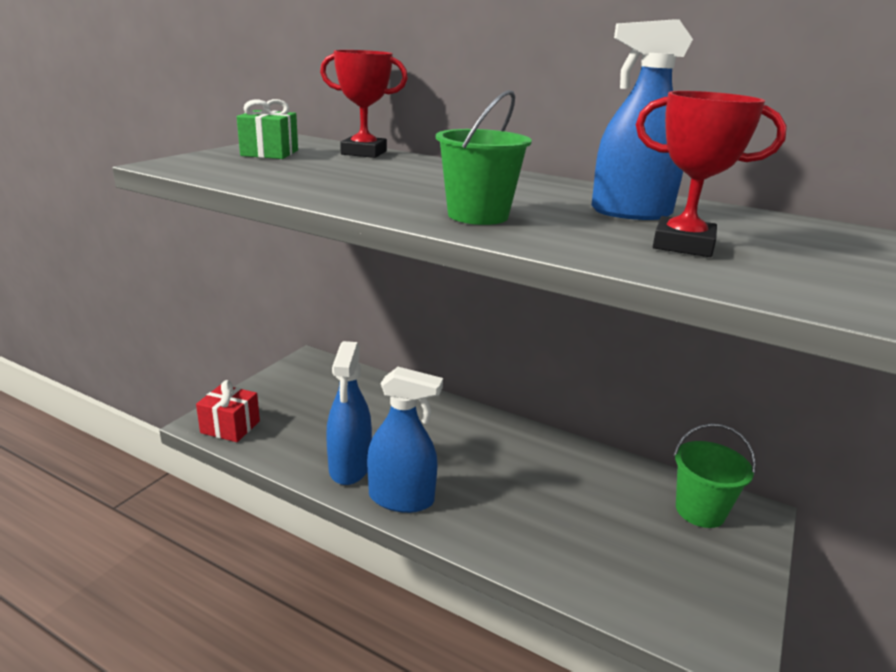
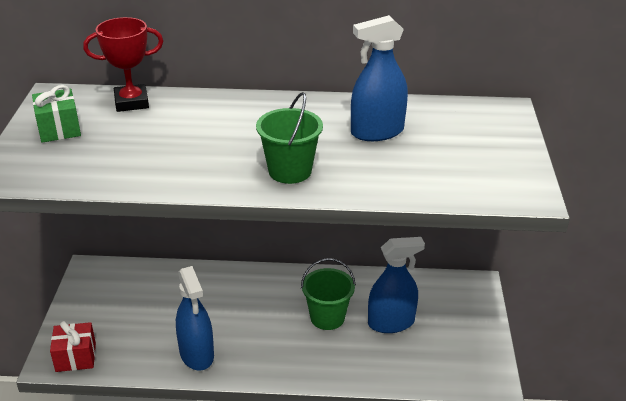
camera: 25 degrees left, 10 degrees up
(401, 498) = (250, 364): blue spray bottle -> blue spray bottle (391, 323)
(683, 245) = (426, 163): red trophy -> none
(700, 511) = (444, 296): green bucket -> green bucket (327, 317)

